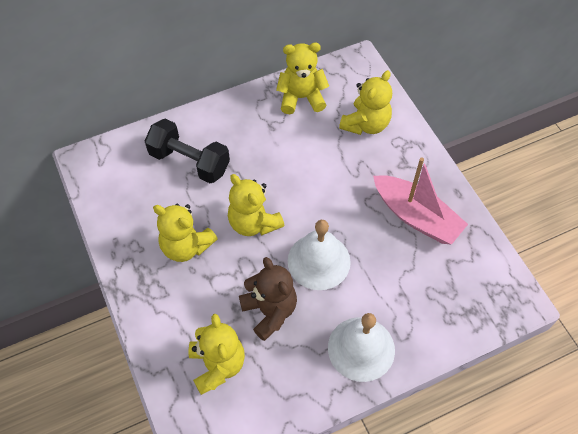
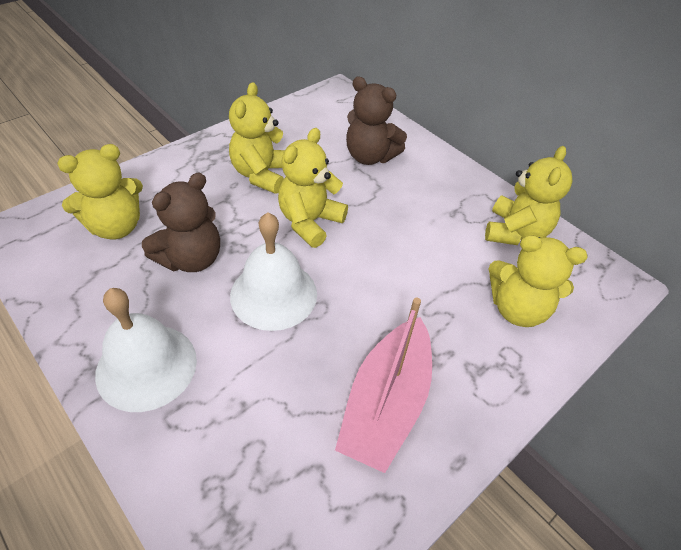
camera: 70 degrees right, 10 degrees down
(189, 161) = (369, 156): black dumbbell -> brown teddy bear
(301, 98) = (515, 232): yellow teddy bear -> yellow teddy bear turned 45 degrees clockwise

